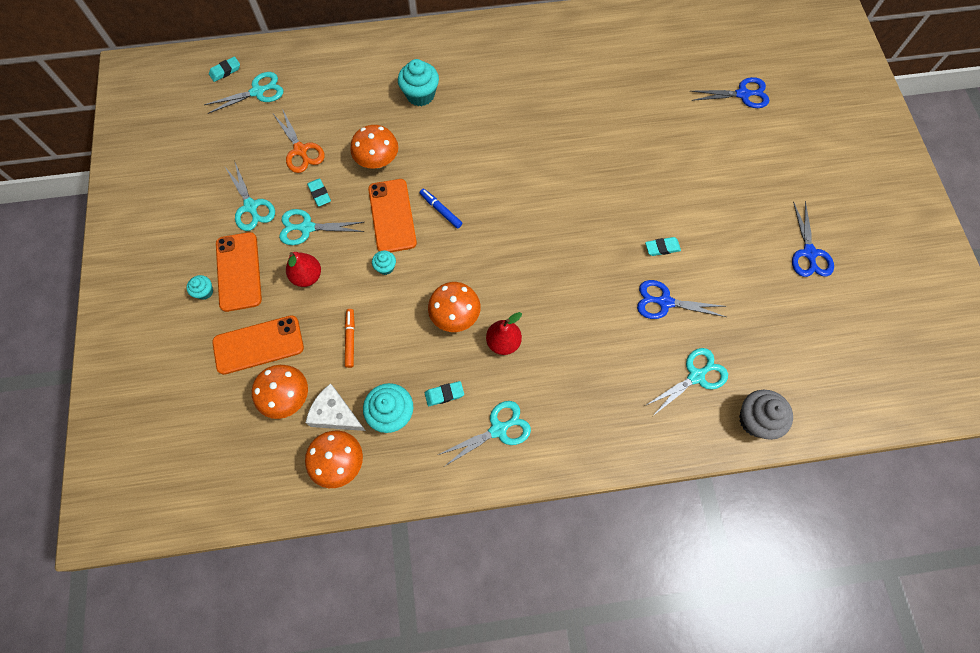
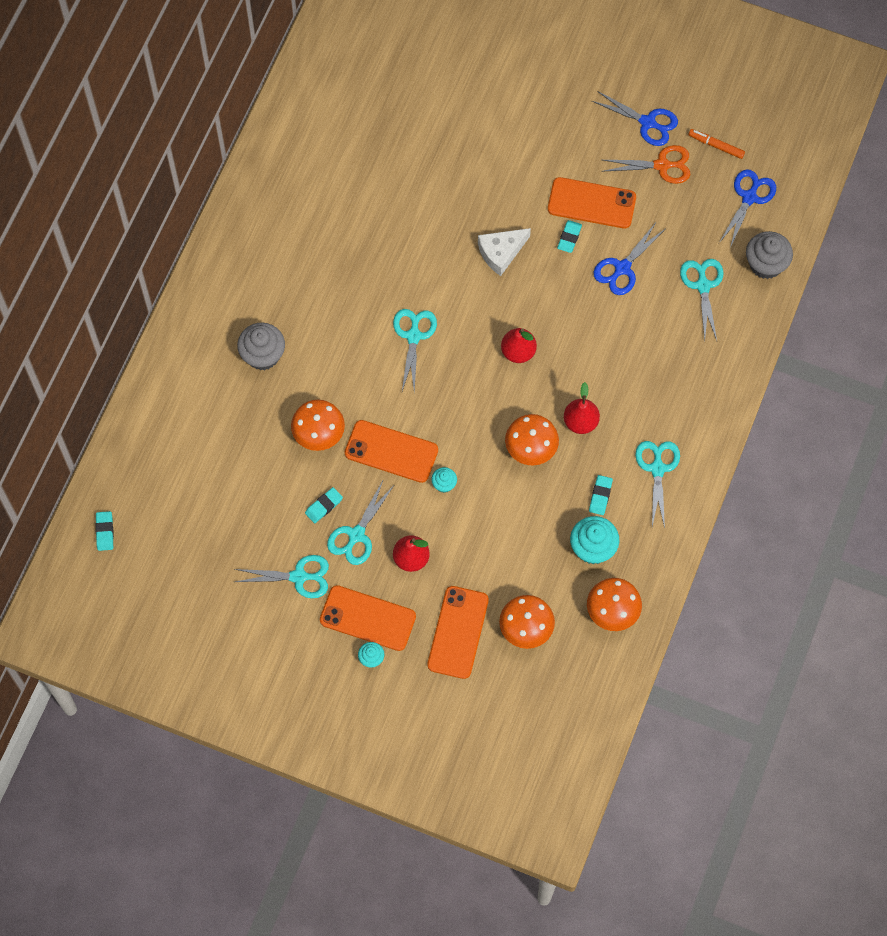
camera: 60 degrees left, 0 degrees up
(257, 92) = (155, 511): turquoise scissors -> turquoise scissors (413, 336)
(300, 150) = (259, 501): orange scissors -> orange scissors (662, 165)
(319, 194) = (324, 506): turquoise eraser -> turquoise eraser turned 45 degrees counterclockwise
(335, 414) = (565, 595): white cheese -> white cheese (501, 252)
(350, 339) = (500, 550): orange marker -> orange marker (716, 146)
(420, 95) = (263, 355): turquoise cupcake -> grey cupcake
(441, 210) = (412, 405): blue marker -> none
(535, 262) = (518, 352): none -> red pear
(705, 248) = (591, 203): none -> orange phone
(742, 94) = (452, 65): blue scissors -> blue scissors (749, 197)

